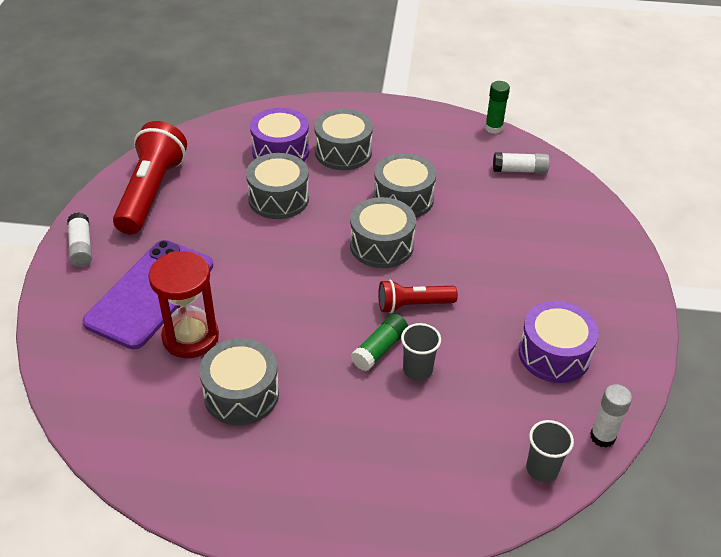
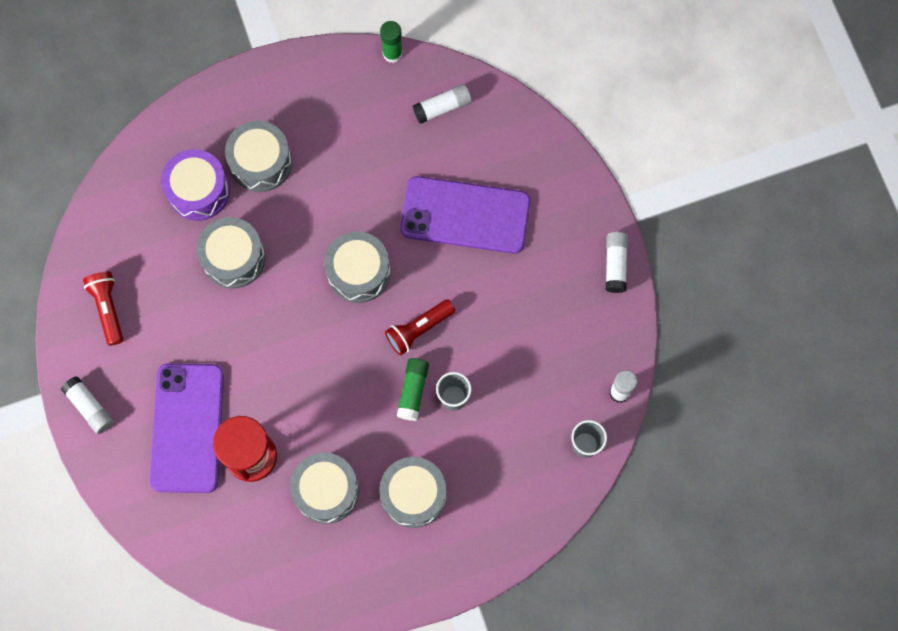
camera: 25 degrees left, 30 degrees up
(151, 192) = (108, 308): red flashlight -> red flashlight, size x0.56
(403, 198) = (350, 201): grey drum -> grey drum (413, 495)
(503, 242) = (465, 215): none -> purple phone
(554, 354) = (555, 327): purple drum -> none
(640, 329) = (615, 264): none -> white glue stick

